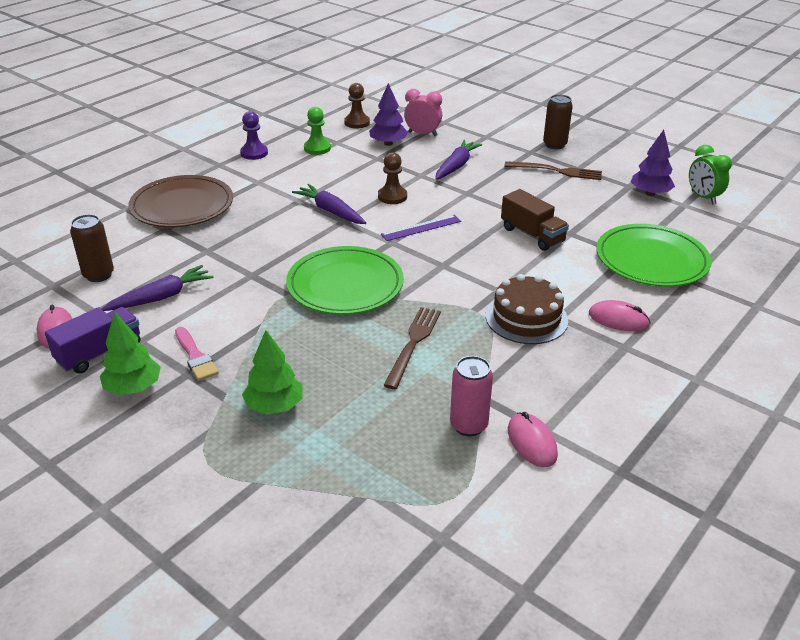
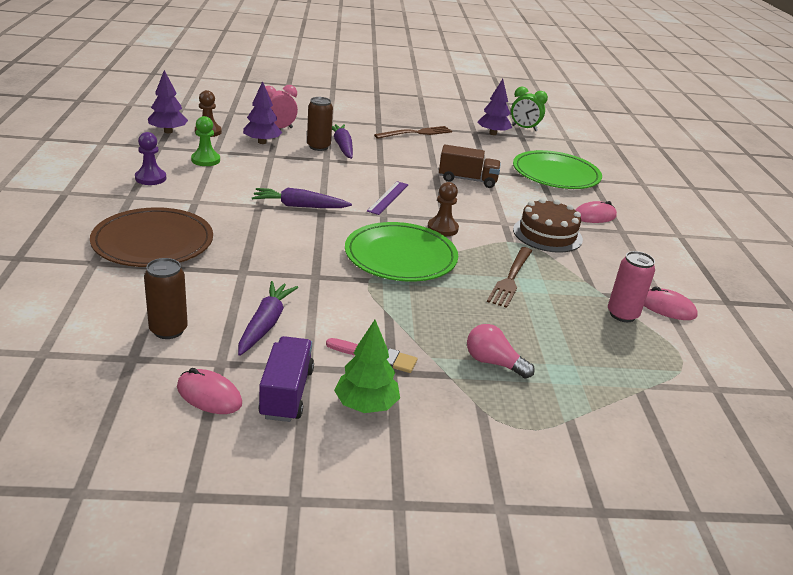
camera: 45 degrees left, 5 degrees down
(274, 406) = (493, 363): green tree -> pink light bulb
(325, 115) = (168, 131): none -> purple tree
(392, 196) = (330, 181): brown pawn -> brown pawn (442, 228)
(413, 344) = (510, 278): brown fork -> brown fork turned 135 degrees counterclockwise
(554, 145) = (387, 115): brown can -> brown can (318, 147)

